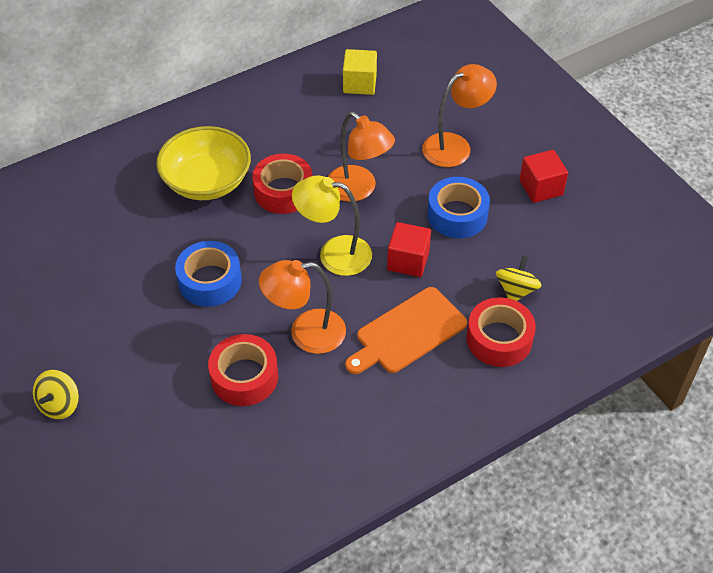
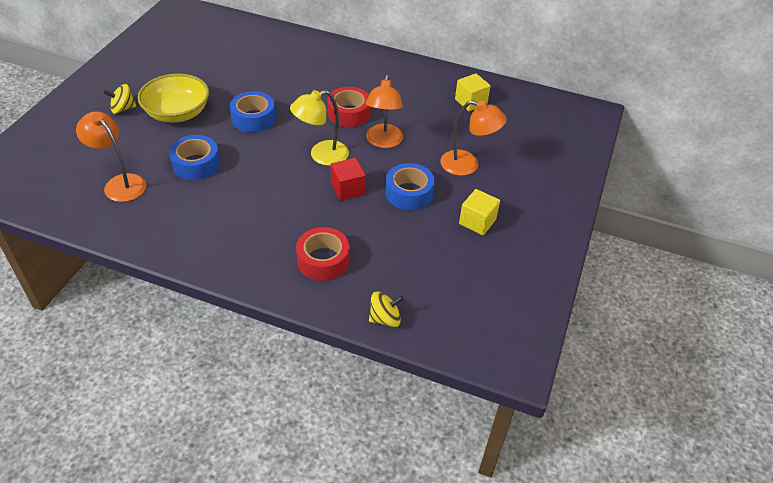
camera: 50 degrees right, 5 degrees down
(207, 181) = (325, 83): yellow bowl -> yellow bowl (177, 113)
(244, 377) = (196, 164): red tape -> blue tape
(306, 333) = (249, 173): orange lamp -> orange lamp (120, 183)
(334, 254) = (321, 155): yellow lamp -> yellow lamp turned 90 degrees counterclockwise
(407, 332) = (289, 215): orange cutting board -> none
(516, 290) = (373, 250): yellow spinning top -> yellow spinning top (385, 319)
(541, 187) = (477, 222): red cube -> yellow cube

